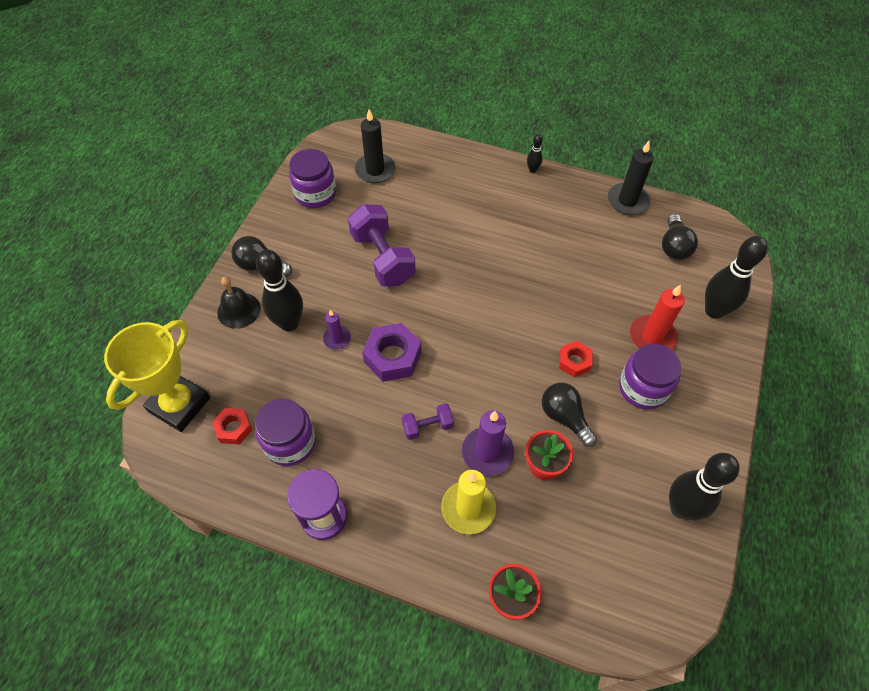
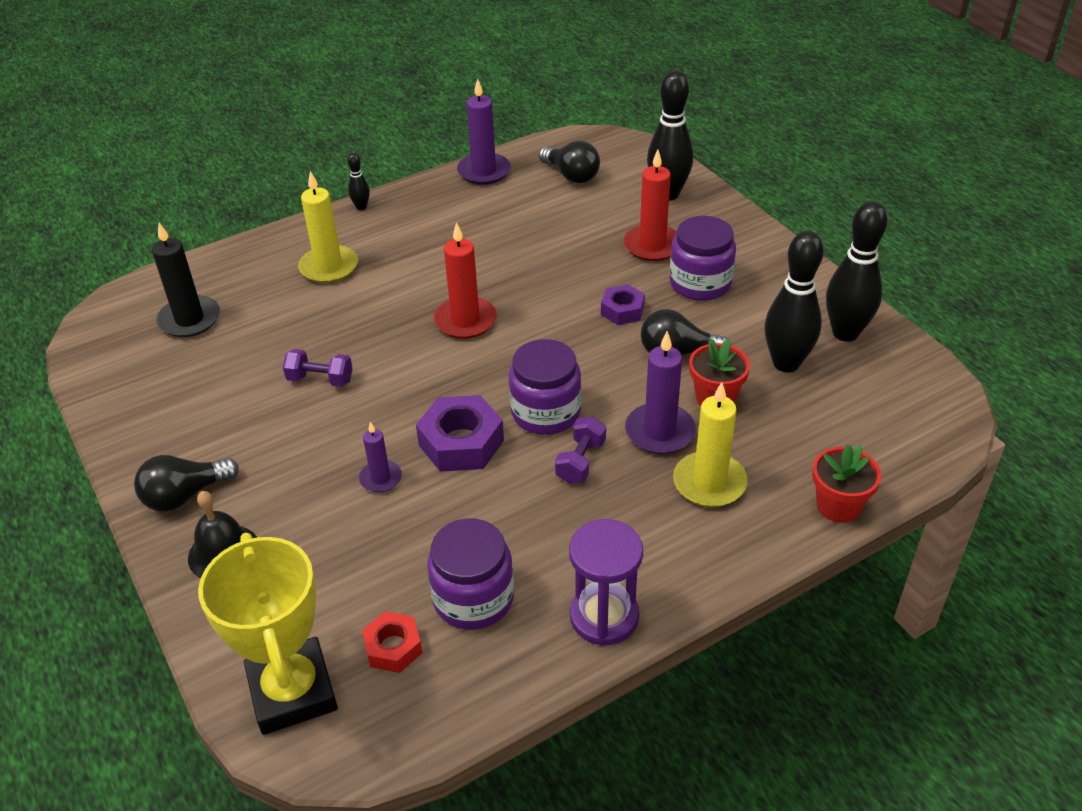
camera: 50 degrees left, 15 degrees down
(289, 323) = (305, 512): black bowling pin -> black bowling pin (786, 363)
(315, 194) = (148, 388): purple jar -> purple jar (545, 412)
(383, 258) = (320, 379): purple dumbbell -> purple dumbbell, size x0.51
(469, 194) = (329, 267): none -> yellow candle
(488, 288) = (465, 321): none -> red candle
(574, 361) = (622, 310): red nut -> purple nut
(627, 201) = (484, 171): black candle -> purple candle

